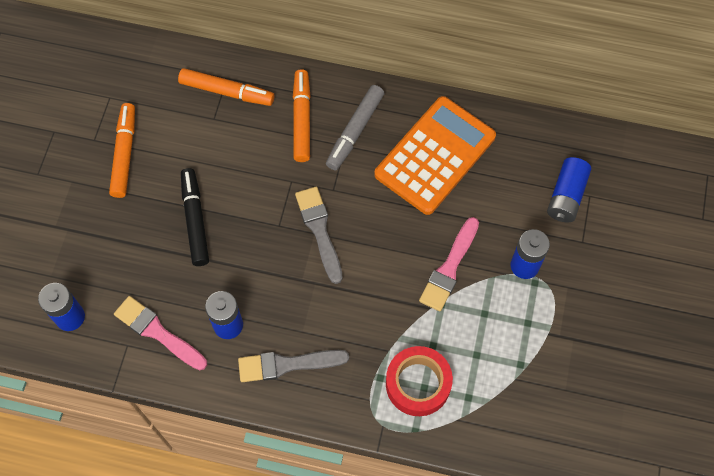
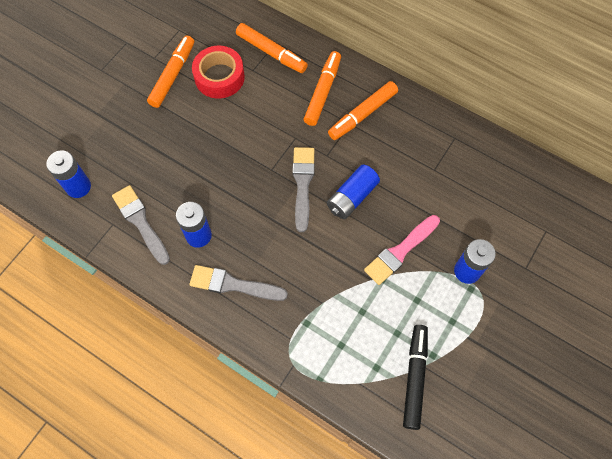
camera: 20 degrees right, 0 degrees up
(158, 332) = (141, 222): pink brush -> grey brush
(195, 221) = (206, 144): black marker -> black marker (414, 378)
(355, 131) = (363, 114): grey marker -> orange marker
(418, 384) = (337, 340): red tape -> red tape (219, 77)
(435, 155) = (422, 155): orange calculator -> none
(566, 196) = (525, 224): blue battery -> blue battery (352, 197)

